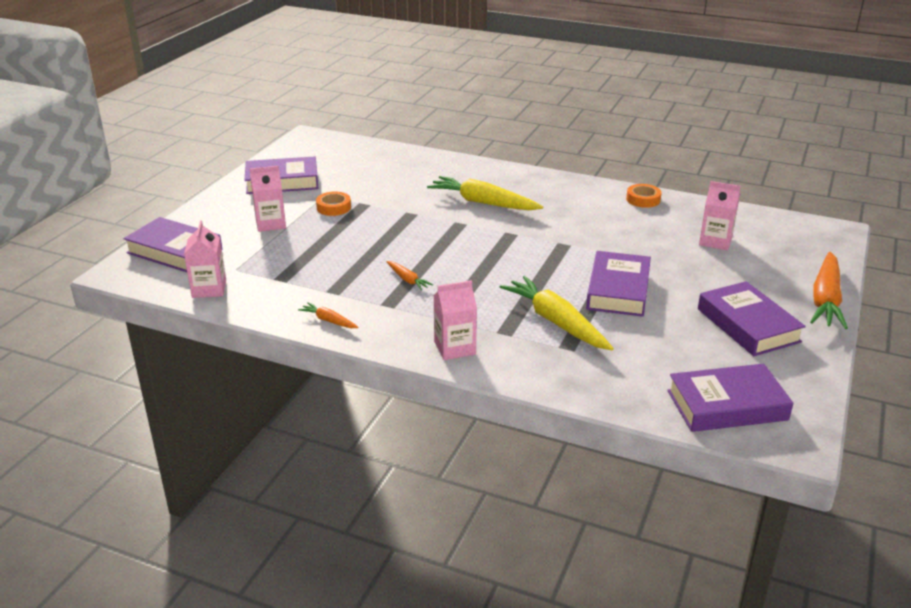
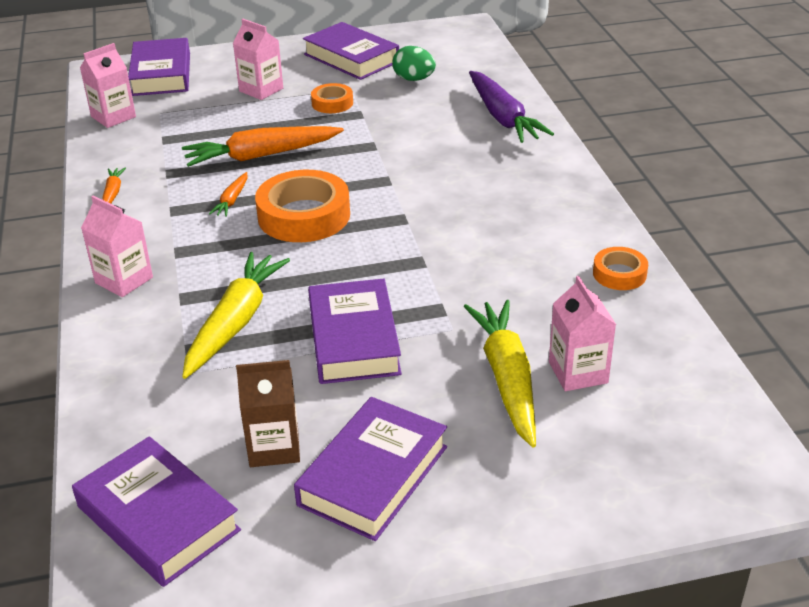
camera: 55 degrees right, 5 degrees up
(348, 174) = (414, 79): none -> green egg
(440, 167) = (503, 117): none -> purple carrot
(463, 262) = (304, 216): none -> orange tape
(483, 203) = (455, 174): yellow carrot -> yellow carrot (507, 378)
(618, 290) = (354, 339): purple book -> purple book turned 75 degrees counterclockwise
(695, 347) = (274, 447): none -> brown carton
(825, 299) = (526, 531): orange carrot -> orange carrot (261, 155)

